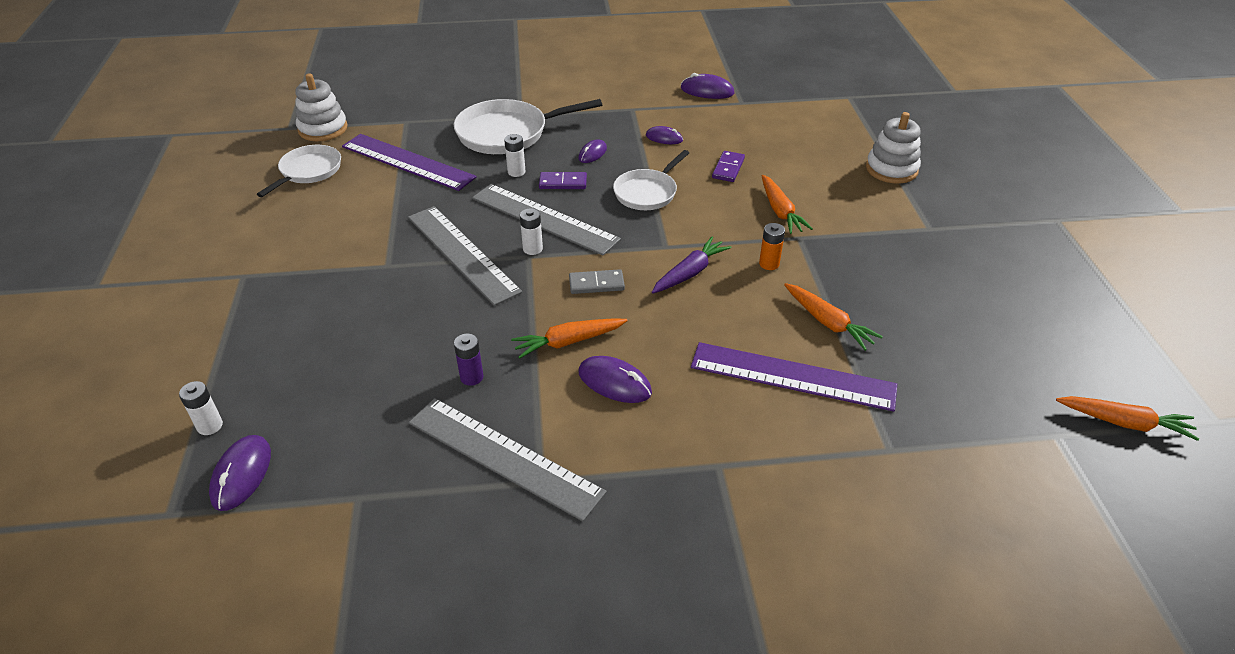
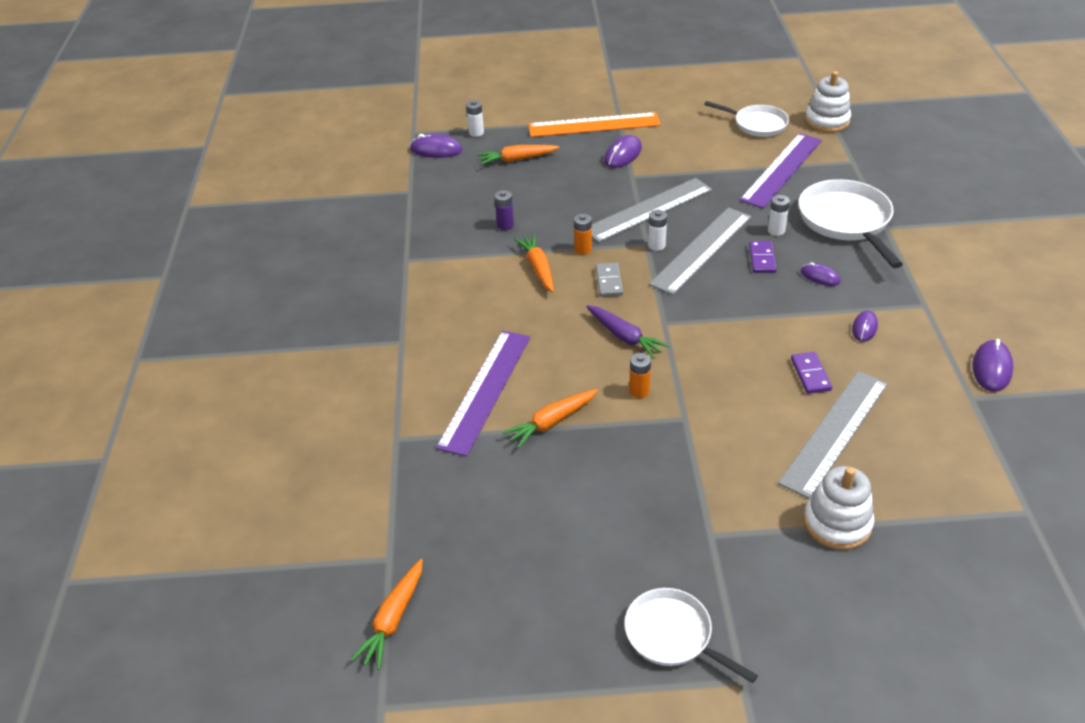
camera: 95 degrees right, 0 degrees up
(249, 298) = (594, 125): none -> orange ruler
(504, 457) = (429, 243): grey ruler -> grey ruler (834, 432)
(534, 305) = (583, 249): none -> orange battery
(614, 382) = (491, 291): purple mouse -> purple mouse (623, 155)
(647, 192) = (753, 313): white pan -> white pan (673, 635)
(728, 168) = (810, 374): purple domino -> purple domino turned 60 degrees clockwise
(780, 211) = (731, 408): orange carrot -> orange carrot (517, 159)

